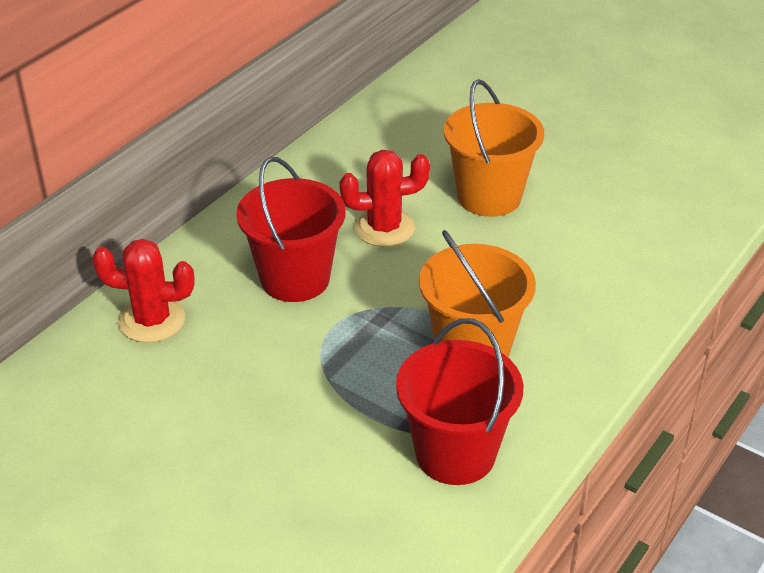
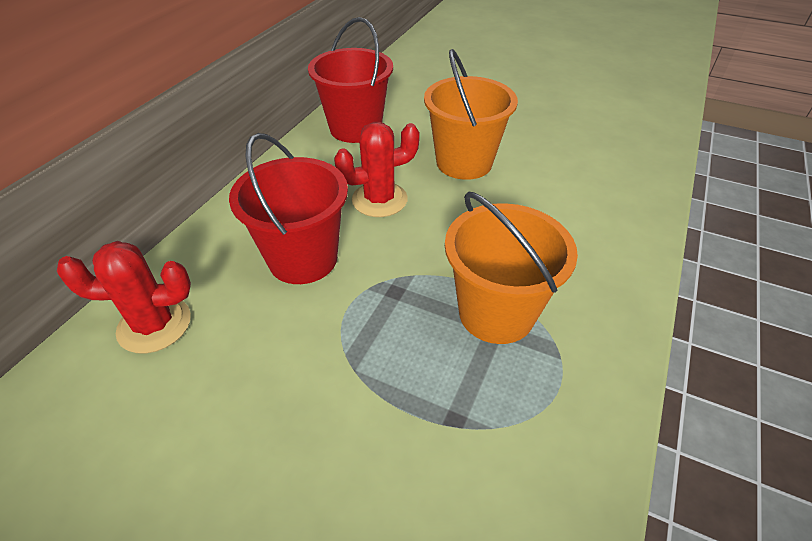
camera: 10 degrees left, 5 degrees up
(455, 454) = (518, 450): red bucket -> red bucket (355, 128)

